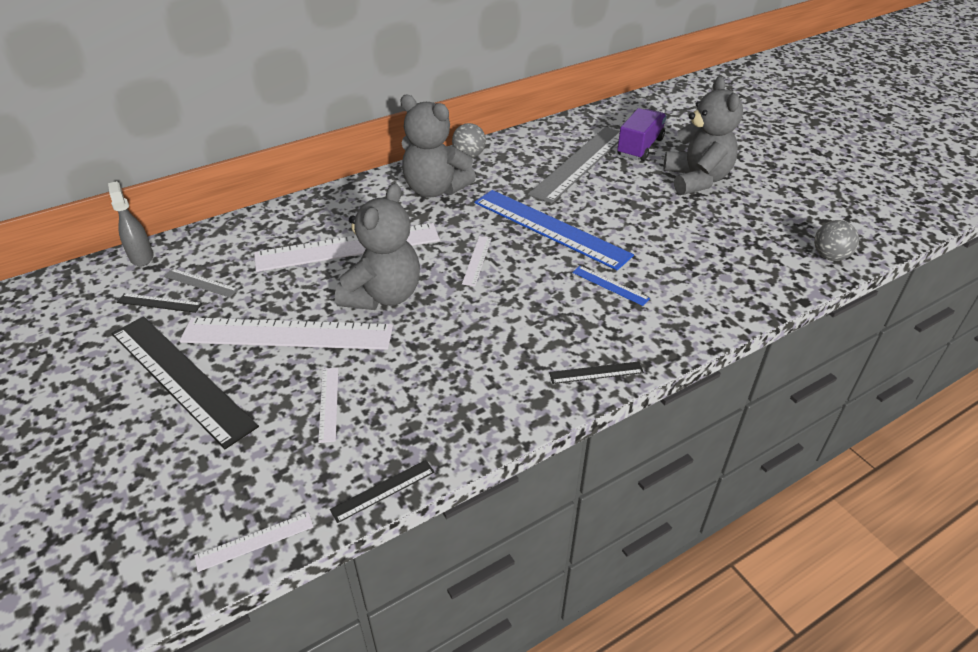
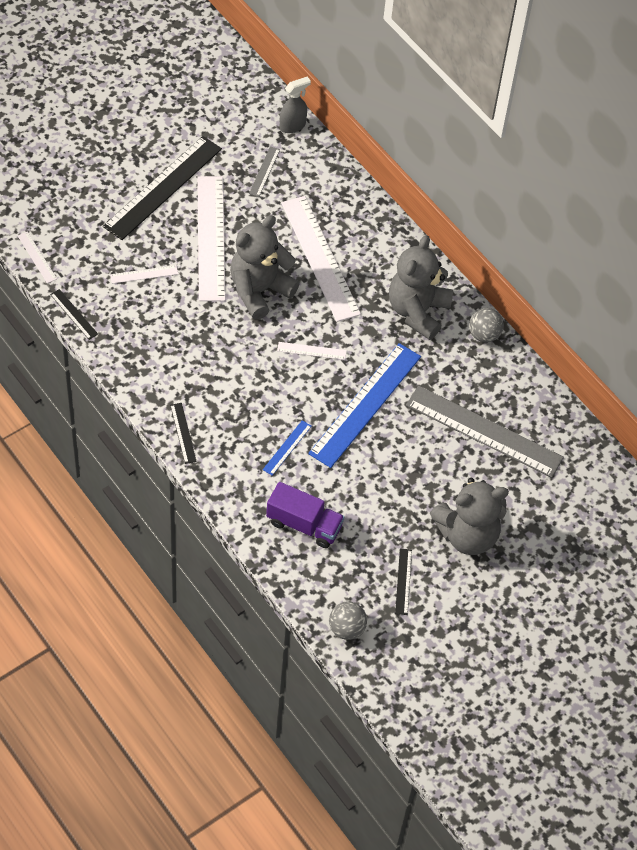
camera: 80 degrees right, 15 degrees up
(159, 303) = (239, 153): black ruler -> black ruler (403, 581)
(383, 295) = (259, 290): grey teddy bear -> grey teddy bear turned 120 degrees clockwise
(640, 147) = (526, 488): purple truck -> purple truck (304, 524)

